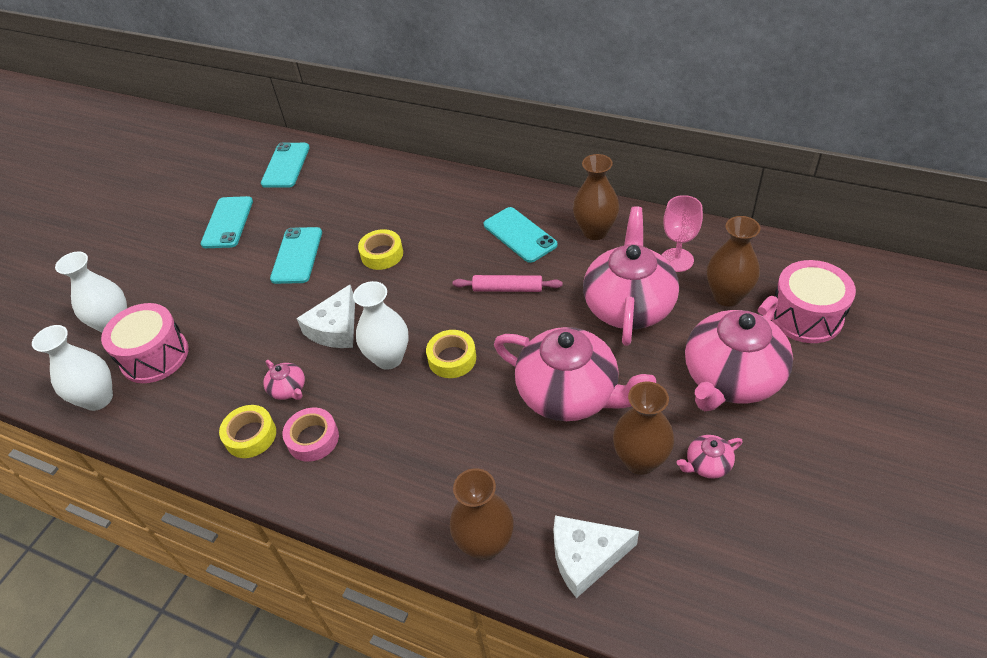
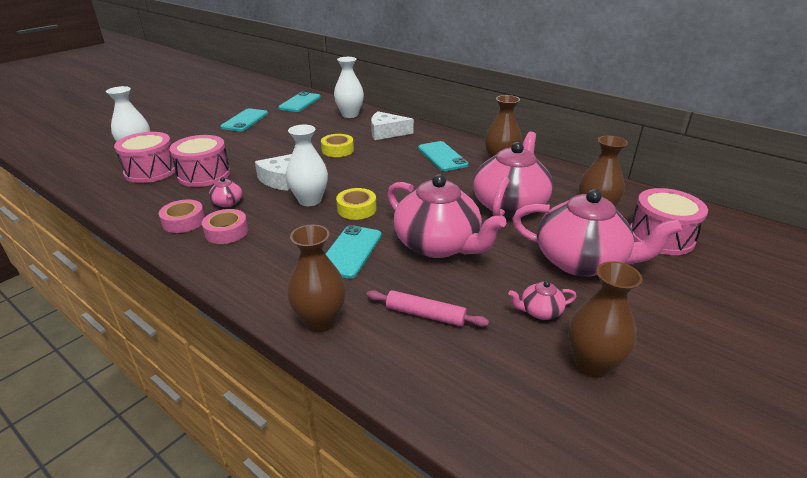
camera: 10 degrees right, 15 degrees down
(98, 399) = (98, 184): white vase -> white vase (350, 114)
(230, 345) = (204, 174): none -> pink drum
(250, 436) = (184, 221): yellow tape -> pink tape
(297, 255) = (279, 141): turquoise phone -> turquoise phone (350, 251)
(507, 289) = (419, 181): pink rolling pin -> pink rolling pin (425, 314)
(586, 557) = (402, 350): white cheese -> white cheese (386, 133)
(640, 460) = (480, 296): brown vase -> brown vase (592, 364)
(677, 260) = (559, 188): pink goblet -> none
(731, 378) = (581, 262): pink teapot -> pink teapot turned 120 degrees counterclockwise

